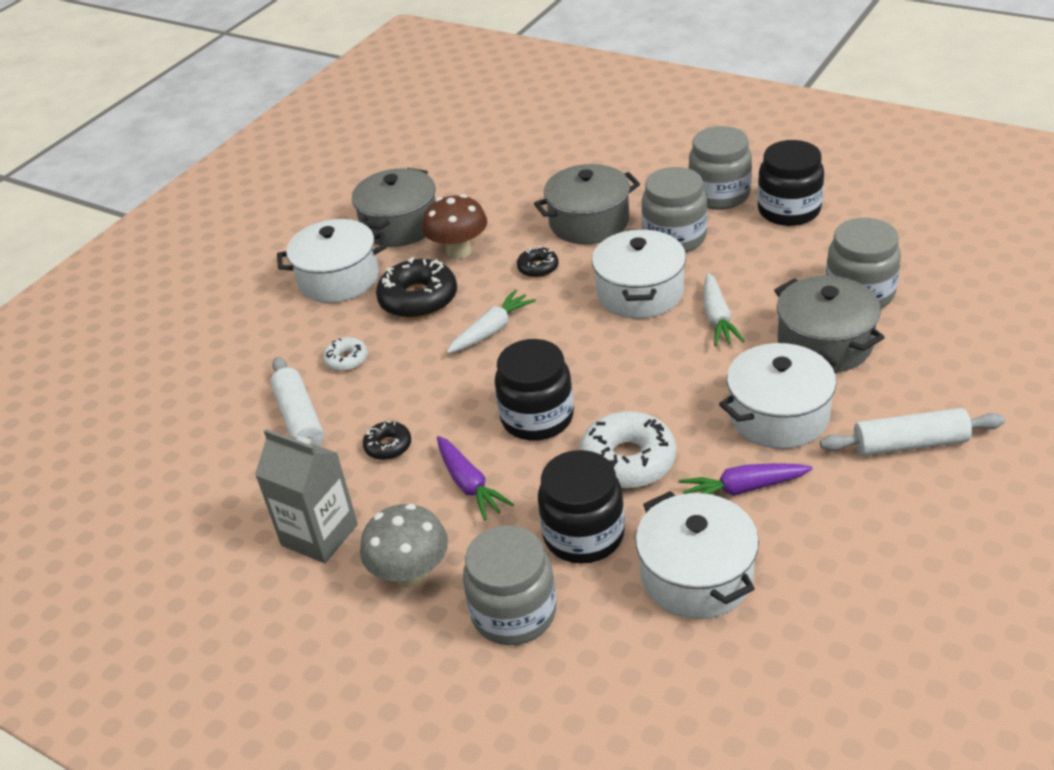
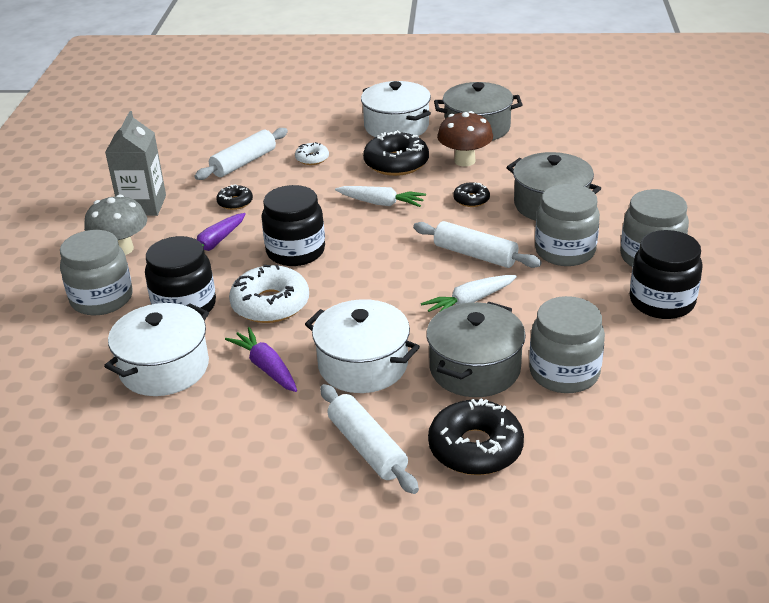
camera: 60 degrees right, 5 degrees down
(640, 293) = (475, 255): white pot -> white rolling pin
(940, 375) = (475, 448): none -> black donut

